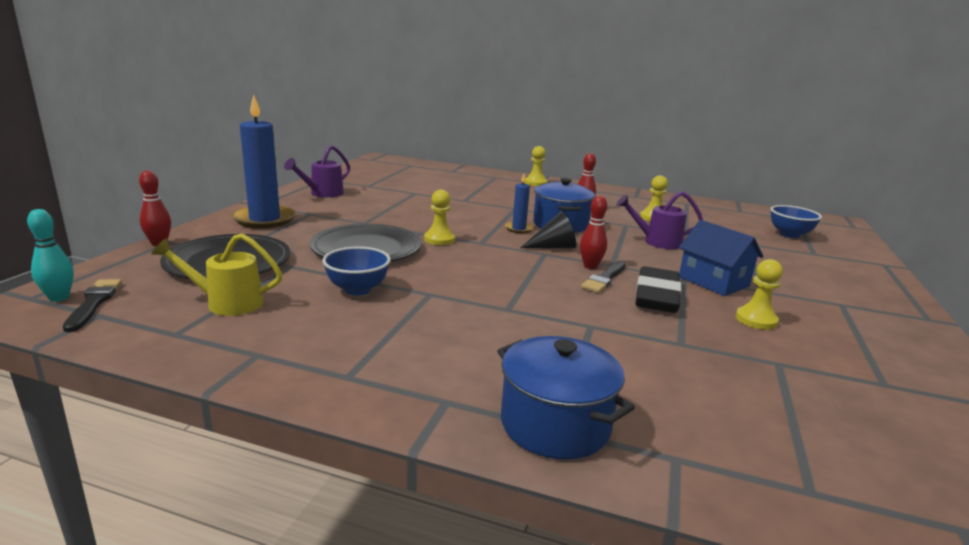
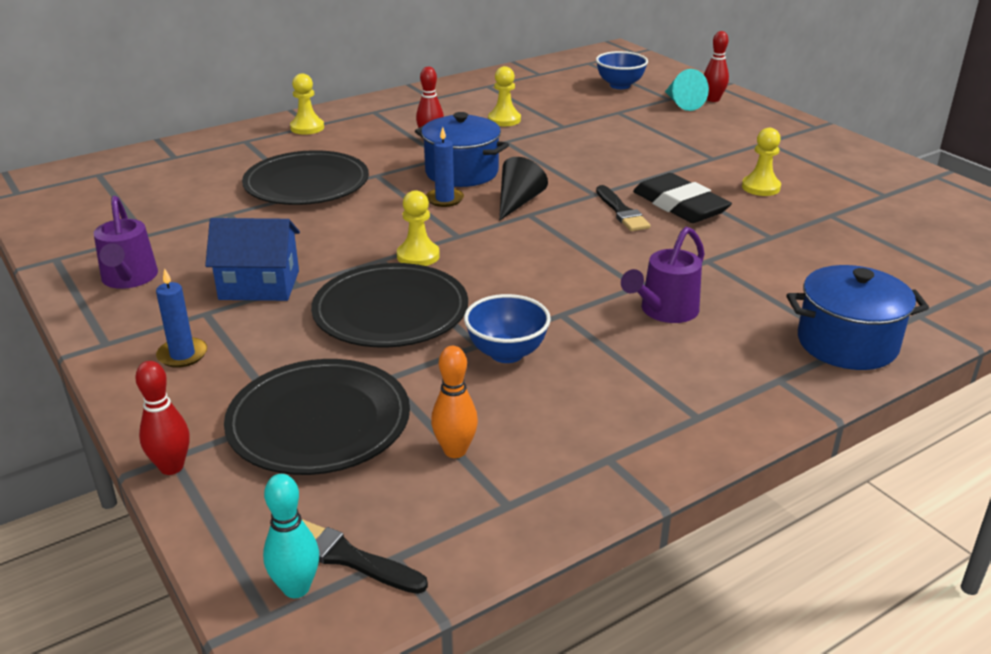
camera: 50 degrees left, 10 degrees up
(226, 303) = (455, 451): yellow watering can -> orange bowling pin
(265, 220) = (182, 355): blue candle -> blue candle, size x0.49
(475, 198) = (306, 183): none -> black plate
(590, 266) = (586, 205): red bowling pin -> red bowling pin (713, 99)
(657, 242) = (566, 148): purple watering can -> purple watering can (664, 311)
(713, 281) = (678, 167): blue house -> blue house (259, 285)
(819, 259) = (682, 103): none -> turquoise cone

